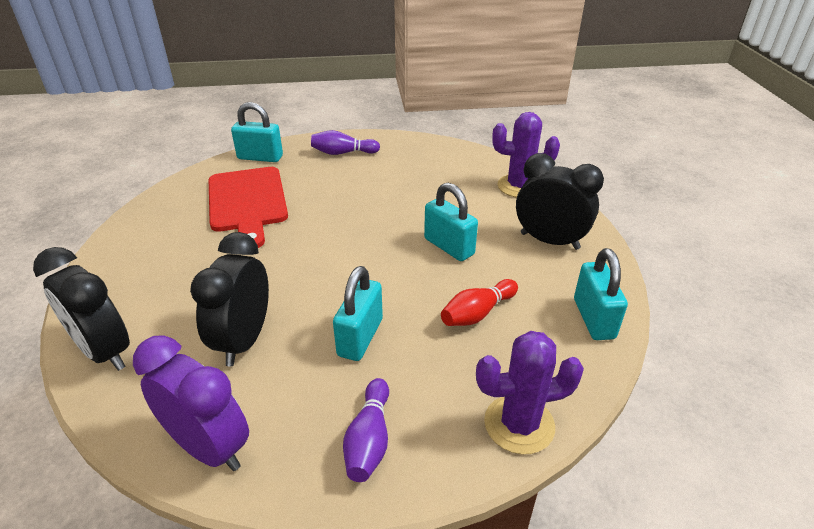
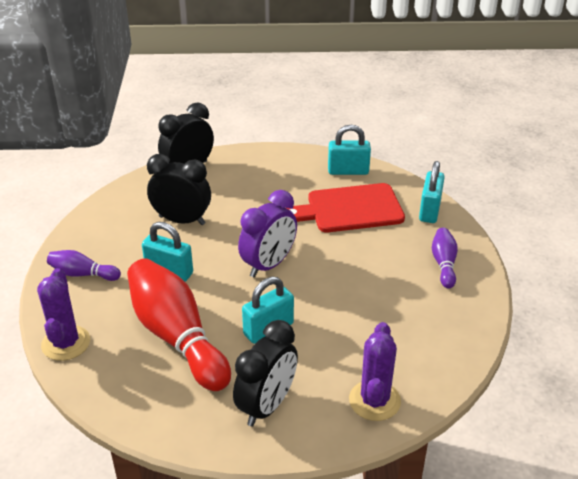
camera: 95 degrees right, 0 degrees up
(209, 447) = (103, 215): purple clock -> purple clock (268, 265)
(477, 313) = (177, 337): red bowling pin -> red bowling pin, size x2.08
(593, 318) = (150, 411): turquoise padlock -> turquoise padlock (348, 171)

